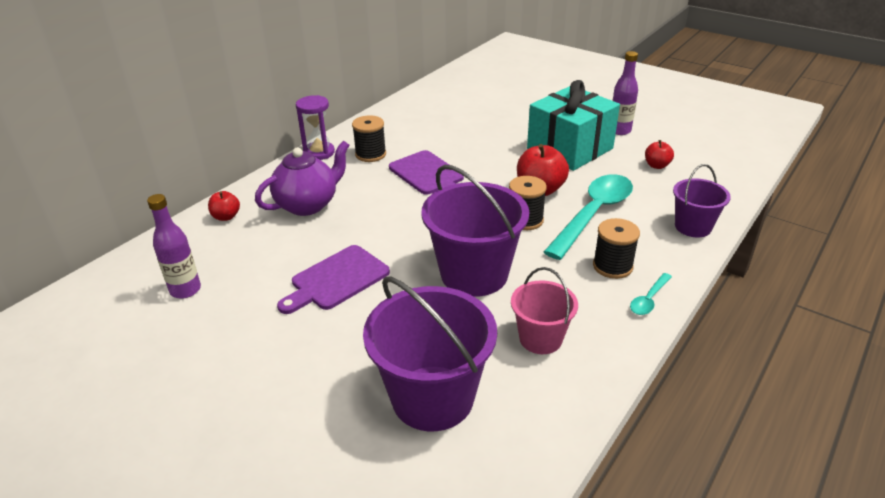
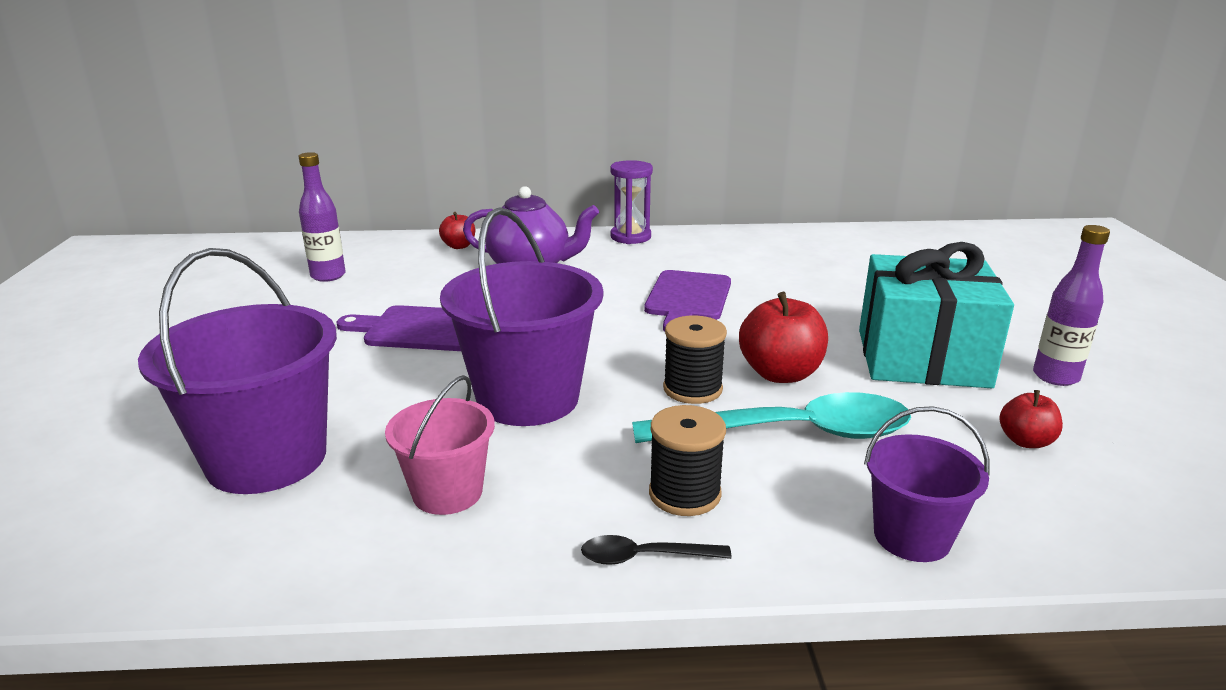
camera: 50 degrees right, 10 degrees down
(370, 154) = (672, 258): black spool -> none
(649, 300) = (644, 557): turquoise spoon -> black spoon

